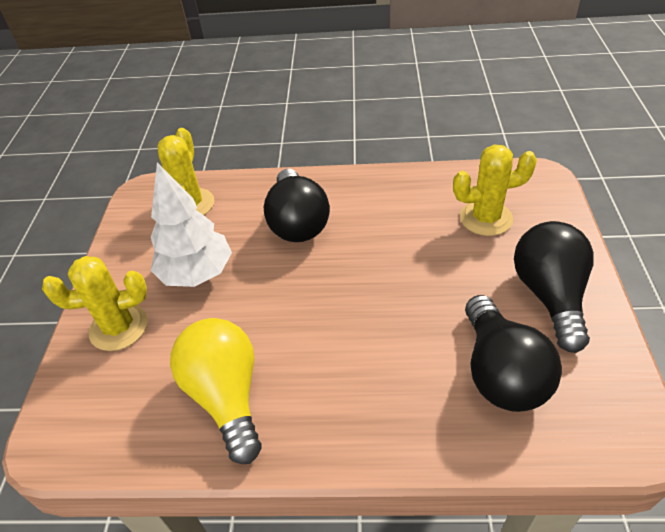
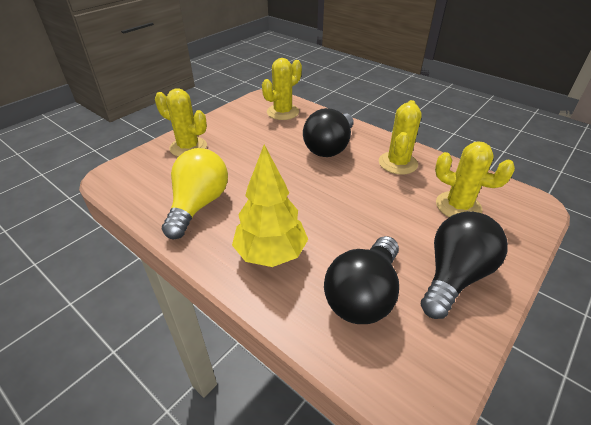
camera: 35 degrees right, 5 degrees down
(197, 274) = (249, 144): white tree -> none
(373, 394) = (270, 253): none -> yellow tree
(386, 201) = (398, 163): none -> yellow cactus

